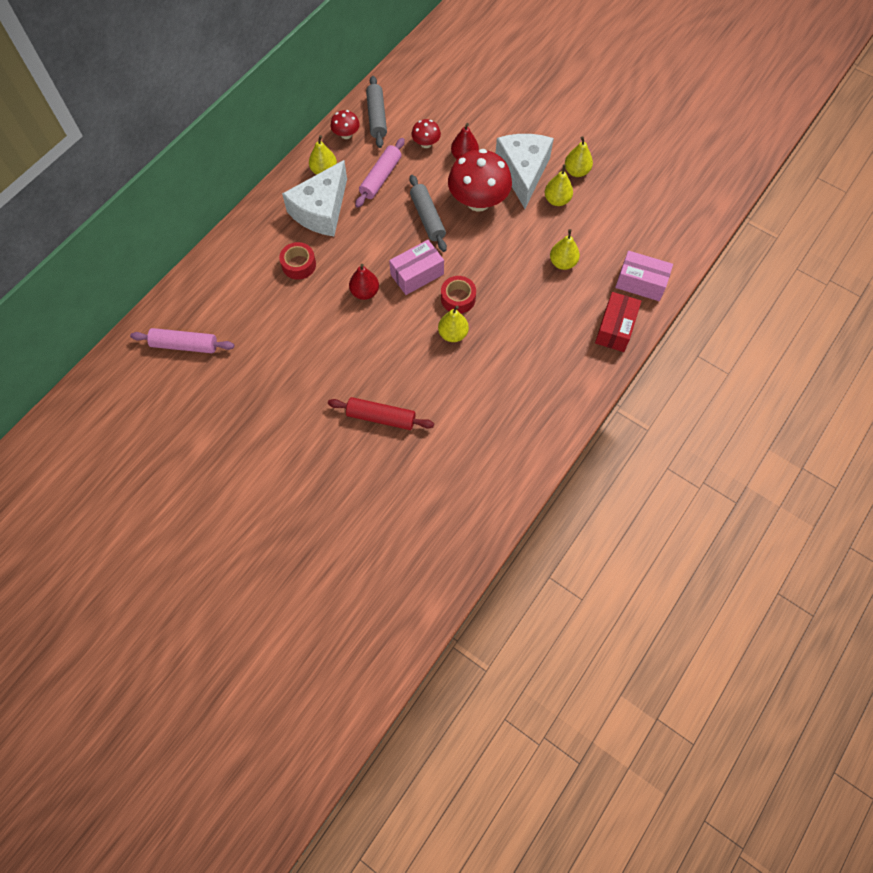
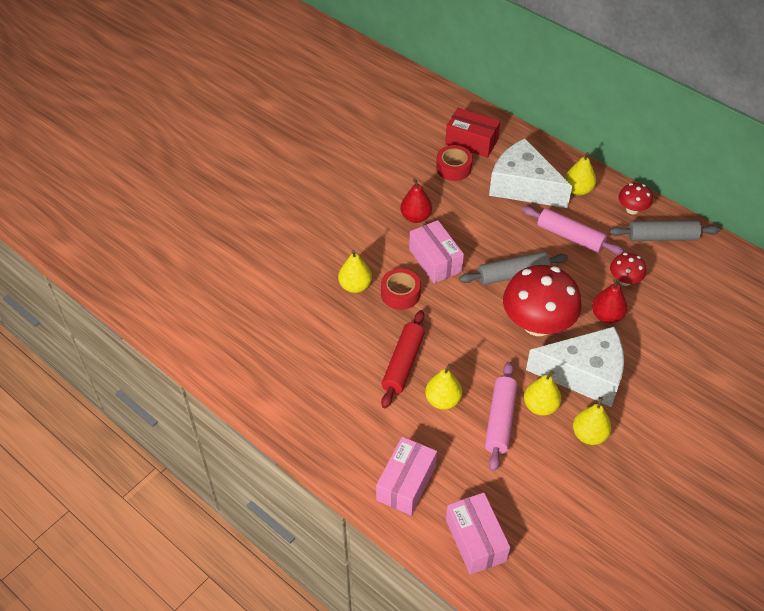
camera: 95 degrees right, 15 degrees down
(185, 345) = (369, 93): pink rolling pin -> pink rolling pin (500, 420)
(381, 417) = (267, 223): red rolling pin -> red rolling pin (403, 364)
(615, 328) = (342, 443): red box -> red box (471, 142)
(676, 238) = (475, 540): none -> pink box

